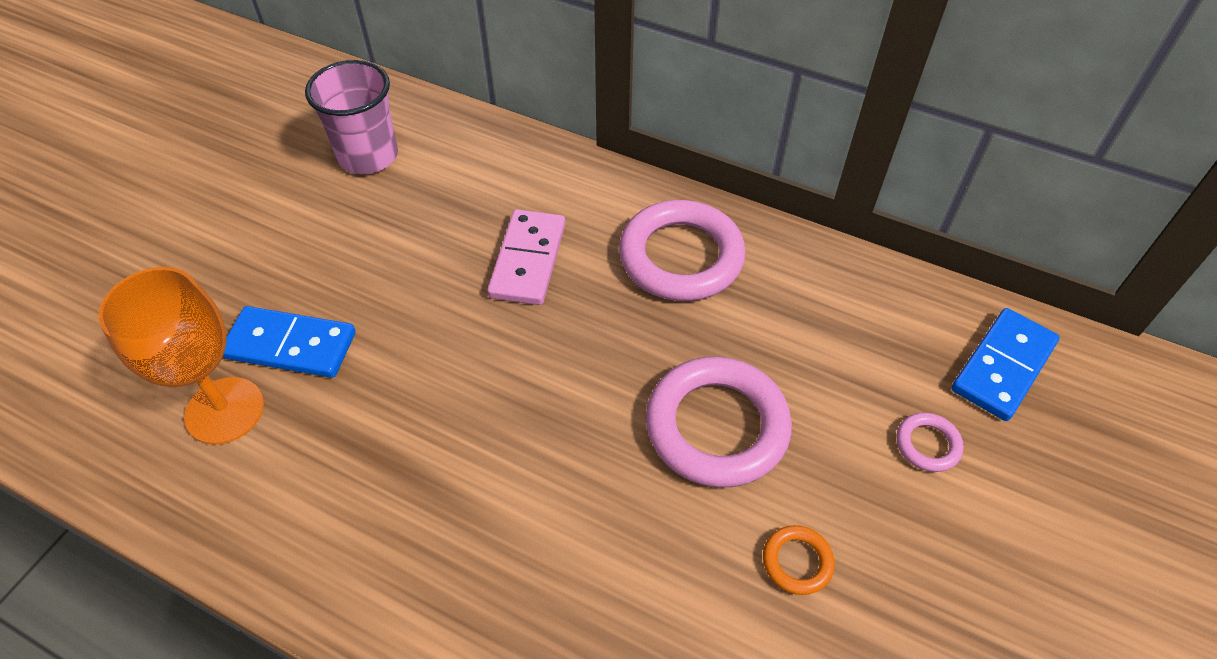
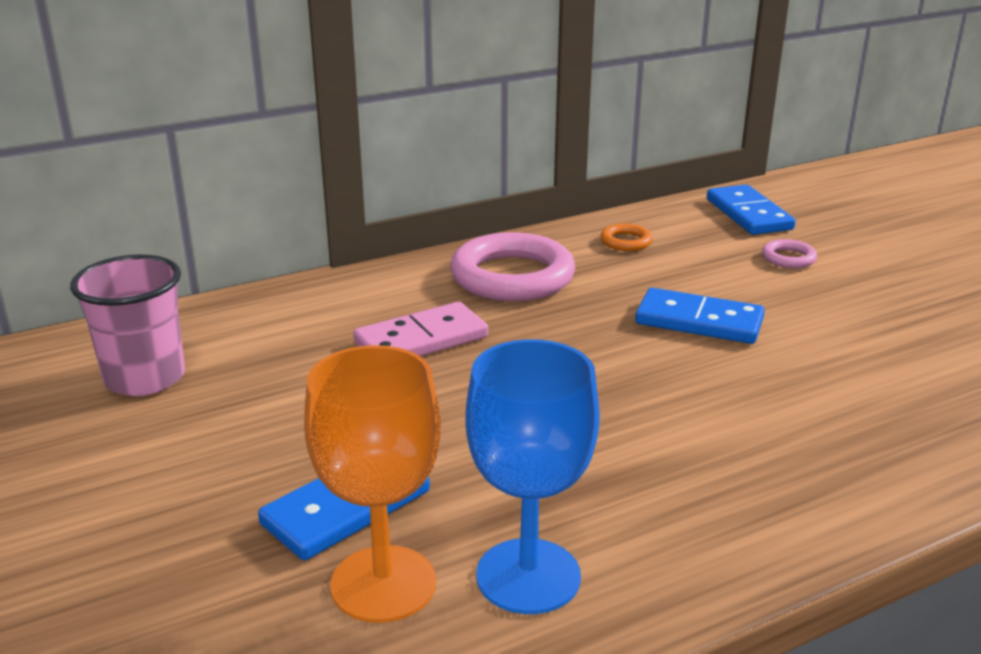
camera: 55 degrees left, 25 degrees down
(273, 485) = (528, 576): none -> blue goblet
(528, 260) = (421, 340): pink domino -> pink domino turned 75 degrees counterclockwise
(716, 426) = (699, 321): pink ring -> blue domino
(797, 562) = (848, 335): orange ring -> orange ring (626, 242)

